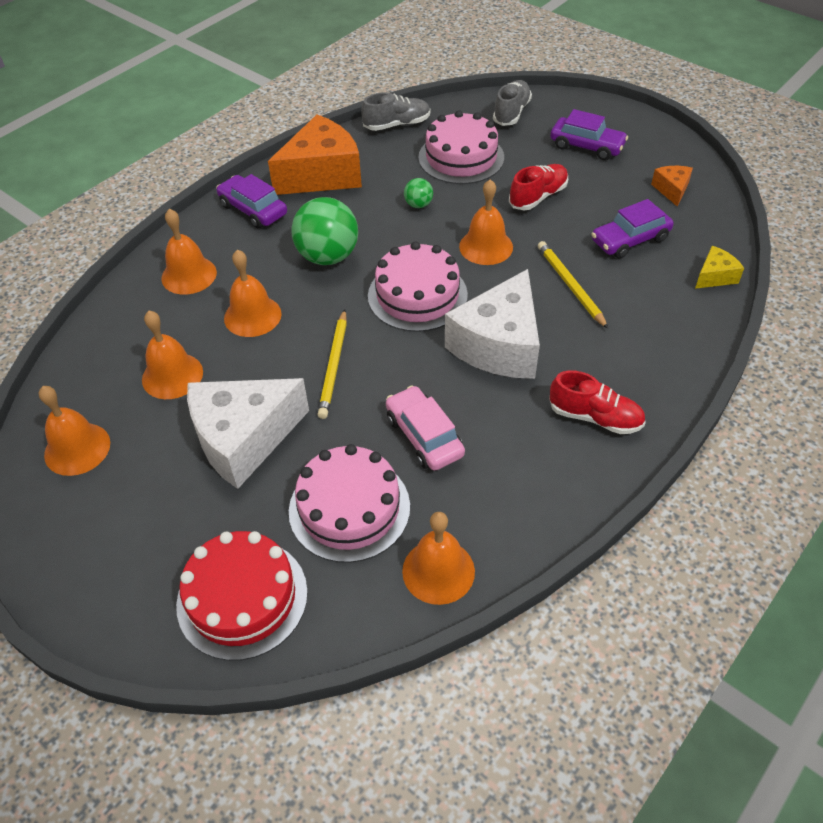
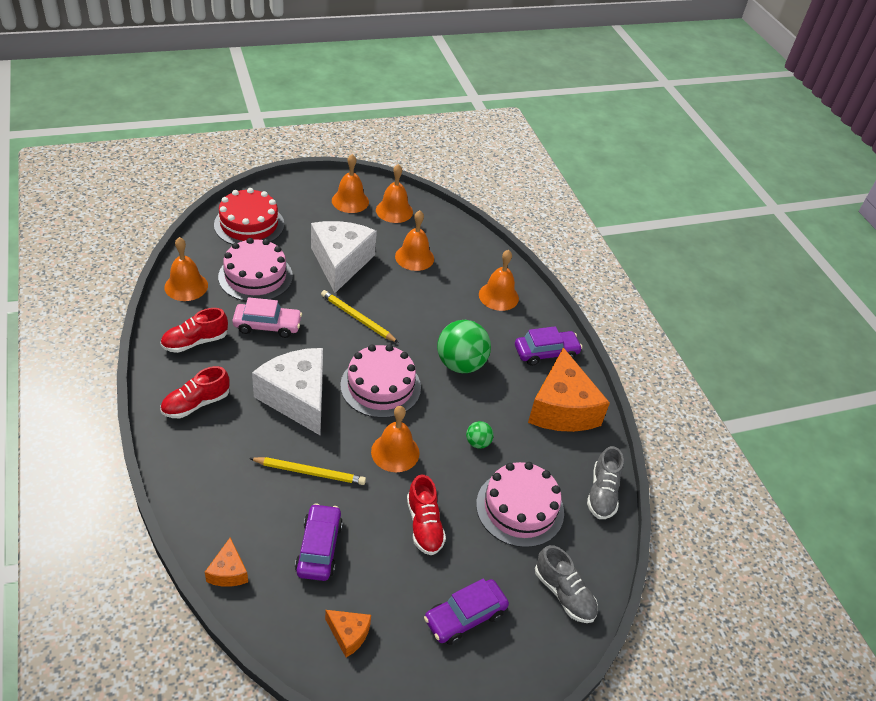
camera: 115 degrees right, 5 degrees down
(252, 316) = (434, 306): orange bell -> orange bell (350, 201)
(518, 485) = (195, 342): none -> red shoe
(714, 276) = (228, 572): yellow cheese -> orange cheese

